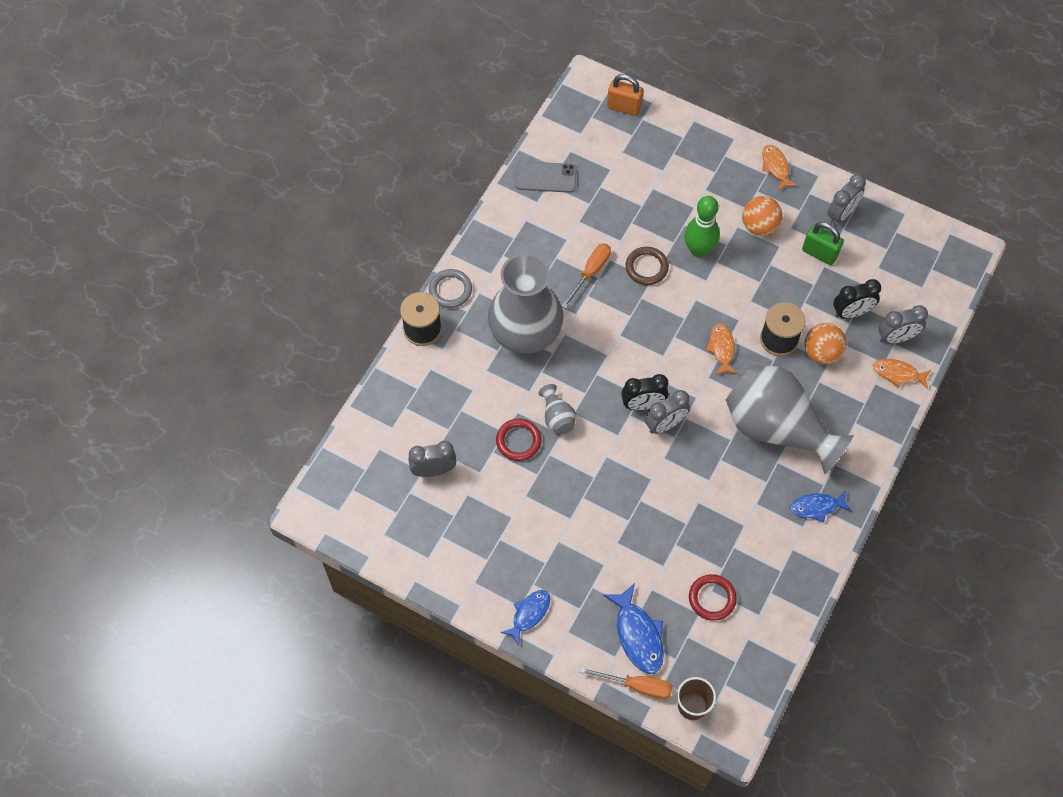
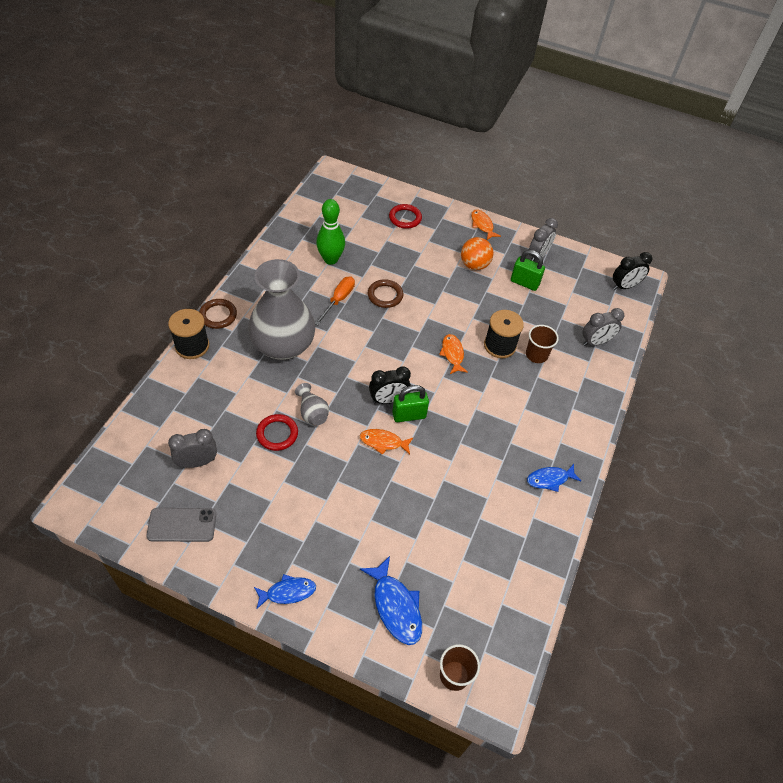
camera: 10 degrees left, 10 degrees down
(450, 290) = (218, 315): grey ring -> brown ring
(529, 614) = (288, 592): blue fish -> blue fish turned 45 degrees clockwise
(546, 177) = (299, 234): grey phone -> grey phone (182, 525)
(624, 107) = (361, 187): orange padlock -> none
(637, 686) = (397, 658): orange screwdriver -> none
(665, 424) = (409, 415): grey clock -> green padlock
(699, 250) = (427, 282): green bowling pin -> green bowling pin (330, 259)
(712, 598) = (464, 567): red ring -> red ring (405, 218)
(776, 428) = (506, 415): grey vase -> none
(821, 353) = (536, 355): orange ball -> brown cup
(851, 312) = (556, 324): black clock -> black clock (624, 286)
(898, 373) = (601, 369): orange fish -> orange fish (383, 442)

